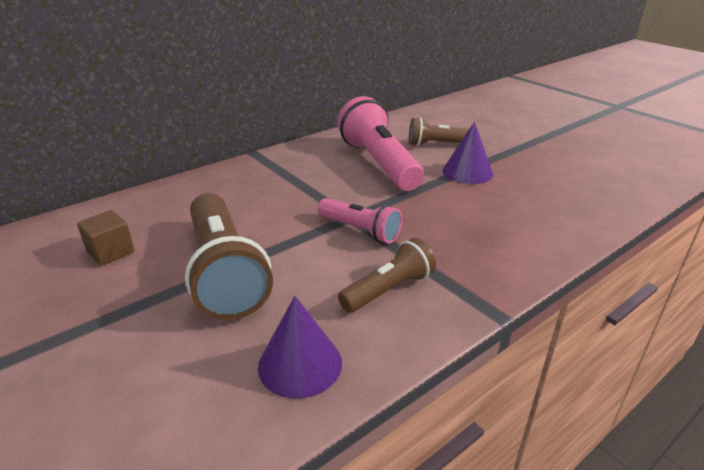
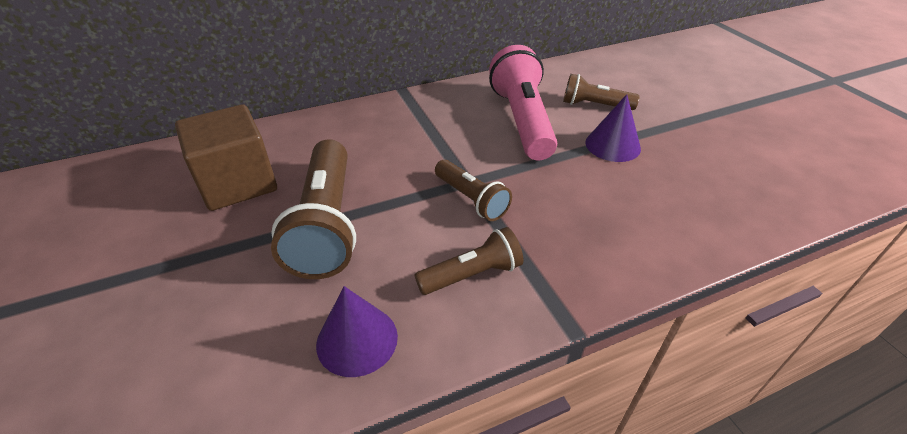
camera: 15 degrees right, 10 degrees up
(110, 252) = (238, 183): brown cube -> brown cube, size x2.00
(360, 230) = (471, 199): pink flashlight -> brown flashlight

